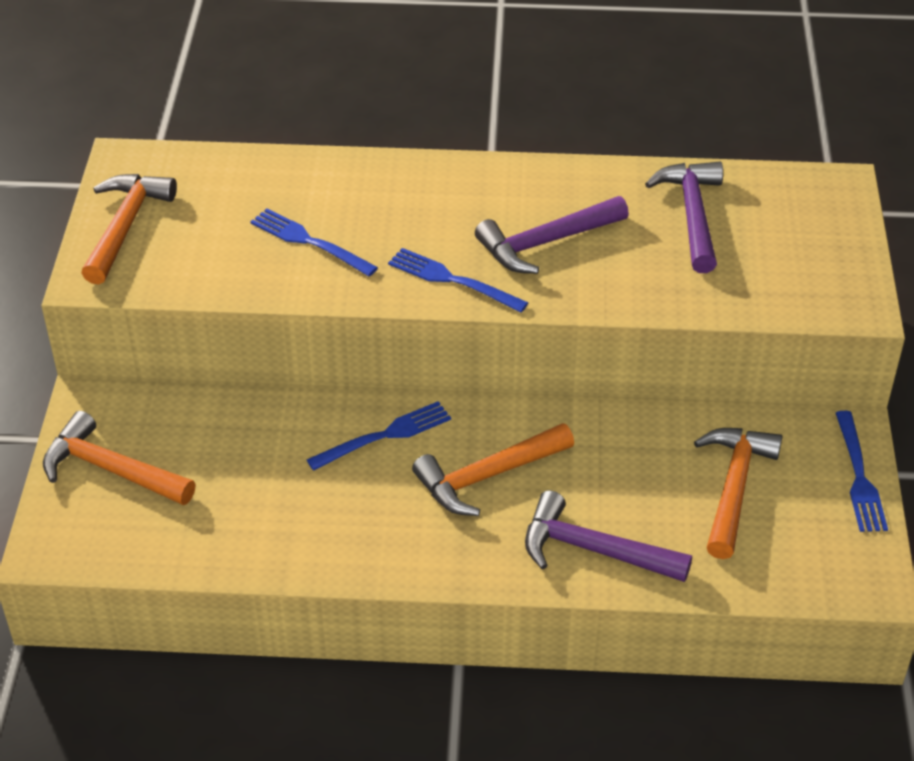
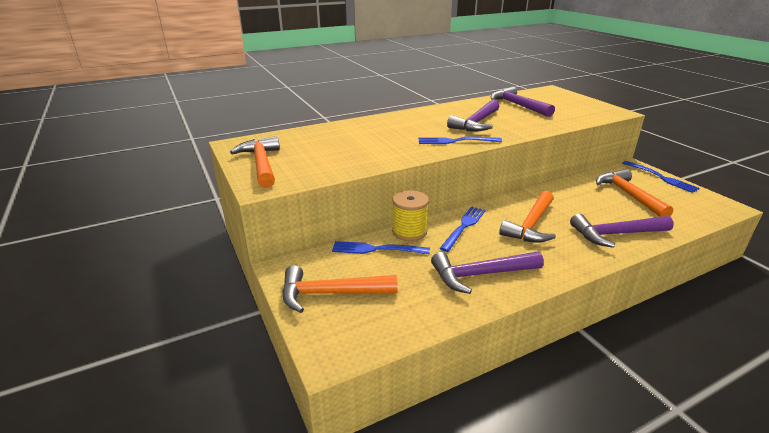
camera: 30 degrees left, 15 degrees down
(298, 411) = (409, 232): none -> yellow spool
(309, 241) = (370, 146): blue fork -> blue fork (376, 249)
(317, 526) = (480, 274): none -> purple hammer

